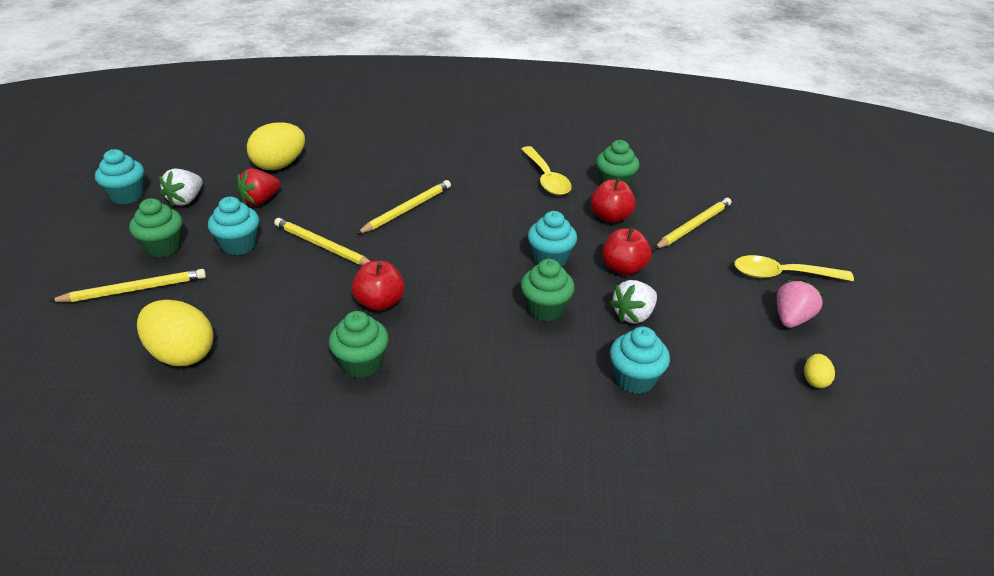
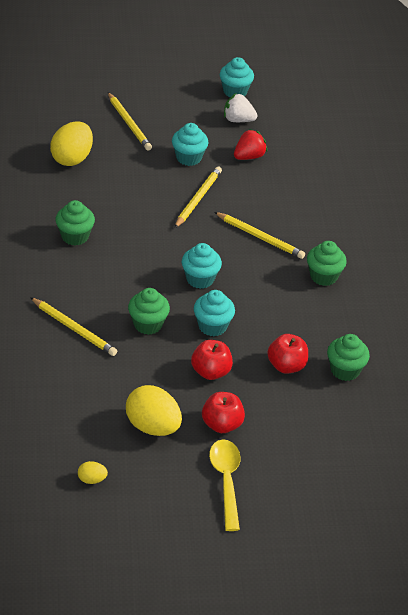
camera: 80 degrees right, 5 degrees up
(163, 247) = (177, 124): green cupcake -> green cupcake (323, 276)
(260, 200) = (249, 156): red strawberry -> red strawberry turned 105 degrees clockwise
(279, 165) = (304, 156): yellow egg -> yellow egg (153, 426)
(379, 302) = (138, 237): red apple -> red apple (222, 424)
(546, 178) = (339, 322): yellow spoon -> none
(633, 315) = (150, 375): white strawberry -> none
(634, 379) = (79, 373): turquoise cupcake -> turquoise cupcake (200, 279)
(693, 226) = (288, 424): yellow pencil -> yellow pencil (74, 328)
(791, 318) = (165, 477): pink strawberry -> none

